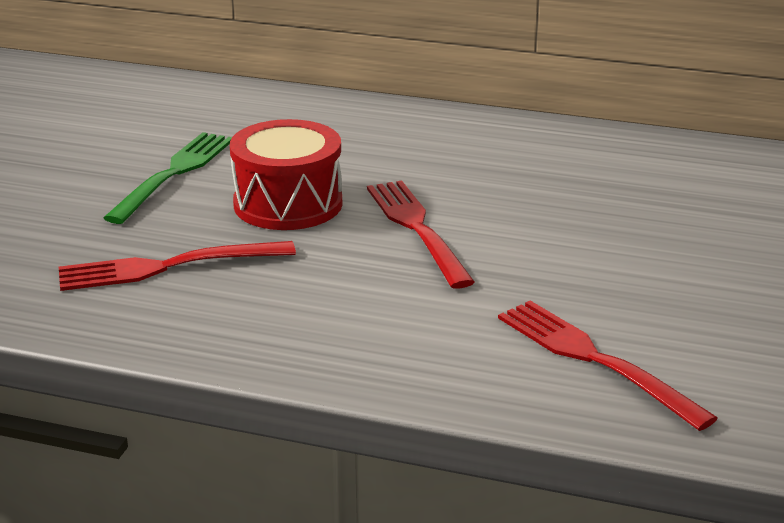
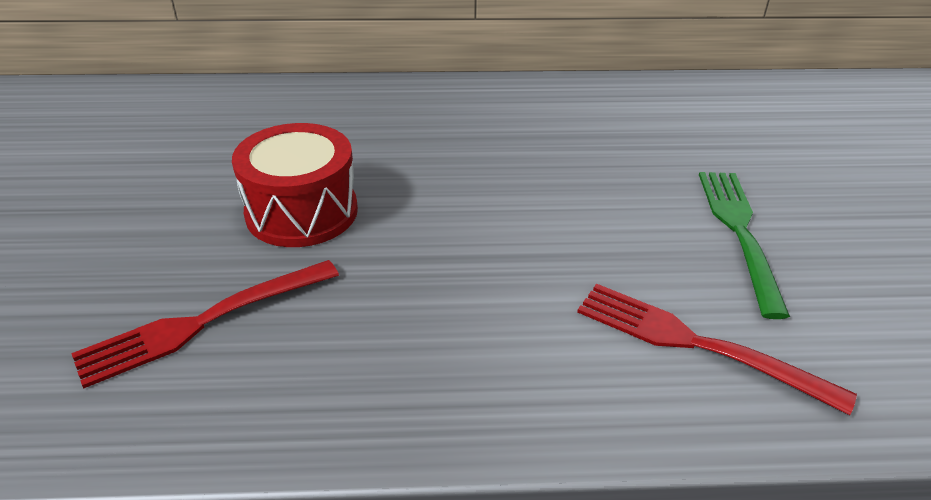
camera: 20 degrees left, 10 degrees up
(174, 174) = (167, 197): green fork -> green fork (739, 232)
(417, 229) = (442, 217): red fork -> none

